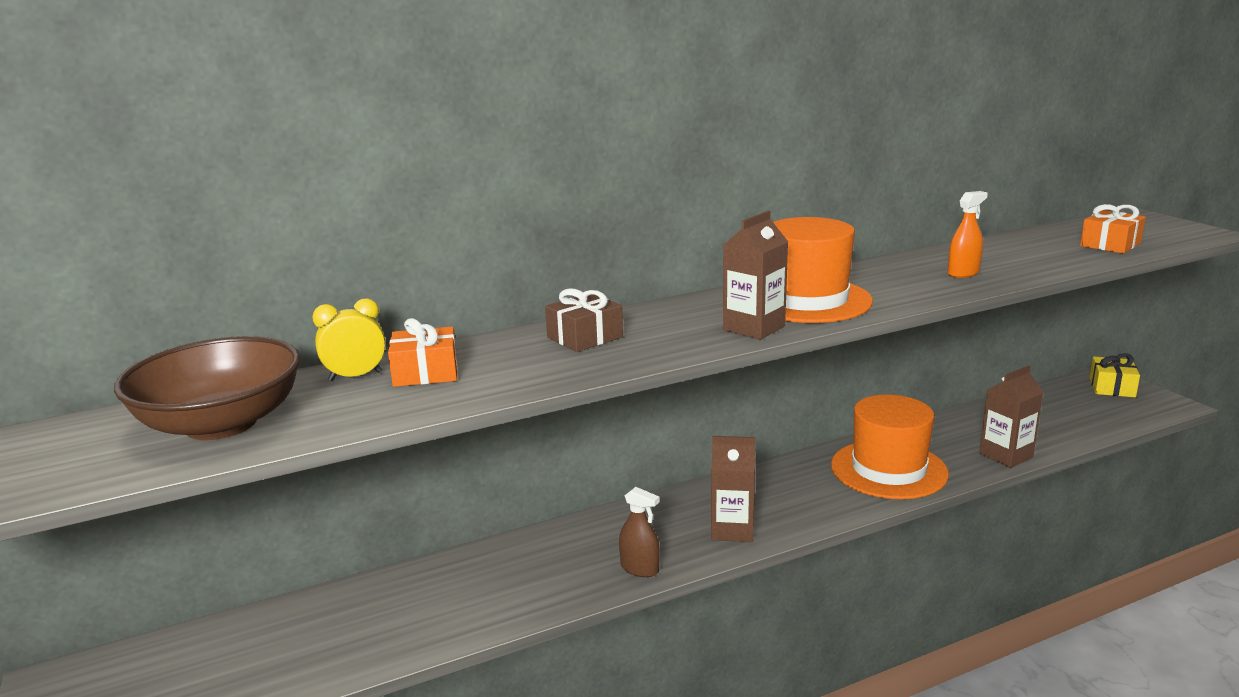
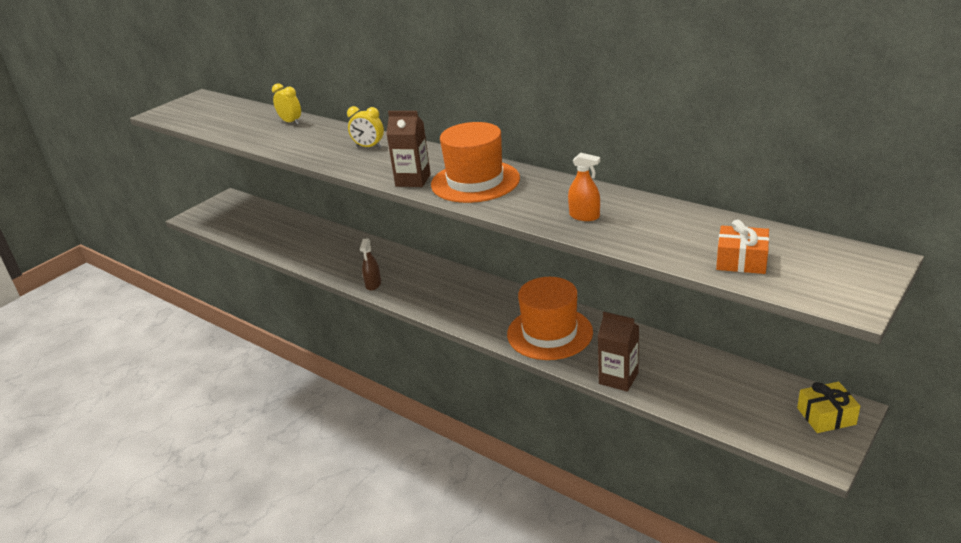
camera: 65 degrees right, 10 degrees up
(221, 424) = (233, 120): brown bowl -> none
(425, 373) = (302, 132): orange gift -> none
(585, 337) = (369, 147): brown gift -> yellow clock
(732, 530) = (430, 299): brown carton -> none

